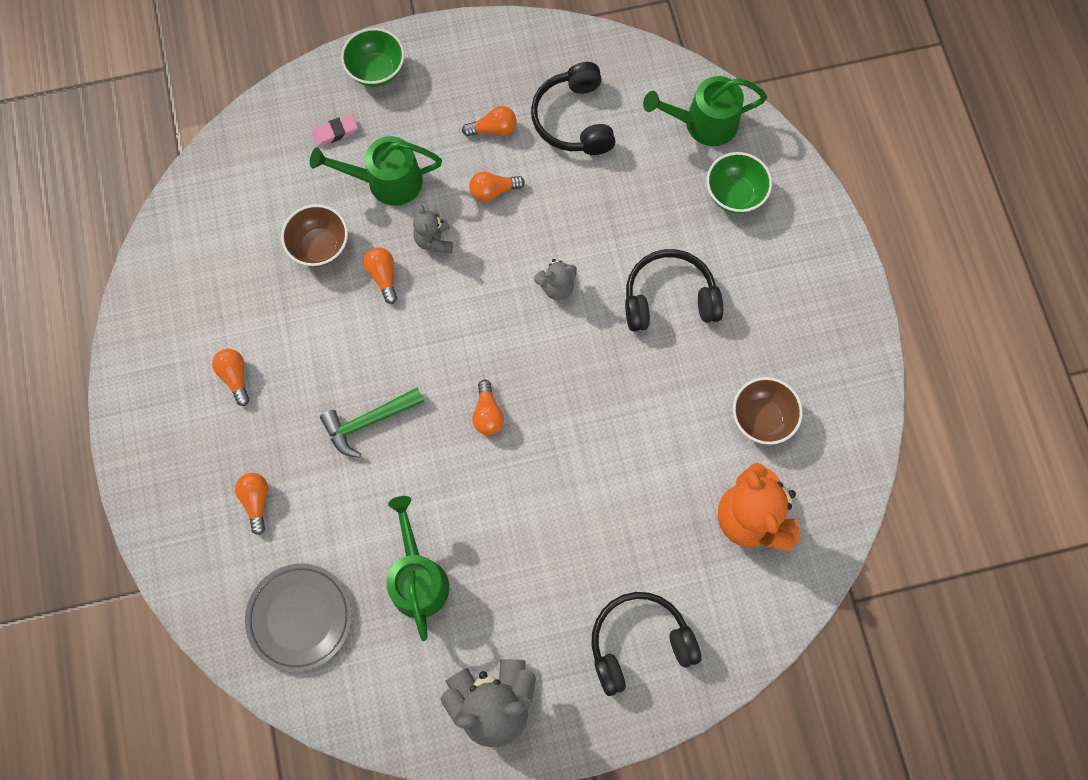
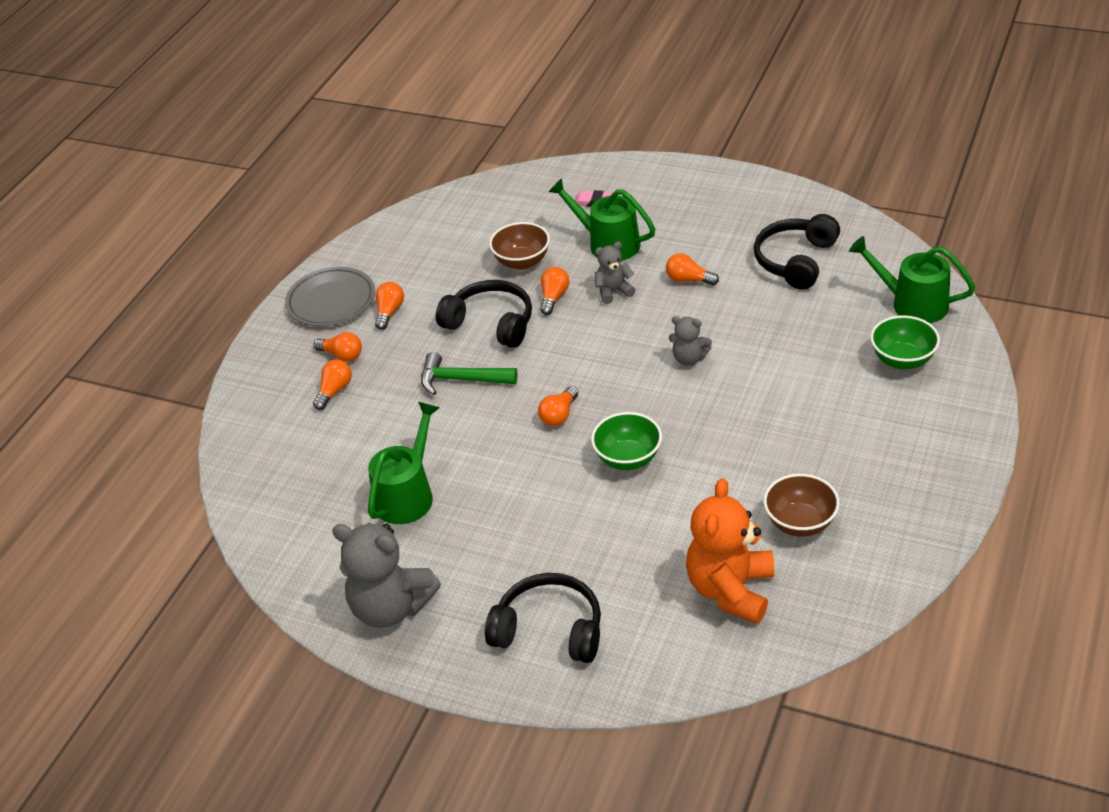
camera: 40 degrees right, 30 degrees down
(300, 617) = (297, 476): grey plate -> grey plate (331, 301)
(376, 71) = (658, 178): green bowl -> green bowl (628, 458)
(434, 240) = (613, 291): grey teddy bear -> grey teddy bear turned 45 degrees clockwise
(493, 129) = (722, 243): orange light bulb -> orange light bulb (342, 355)
(669, 298) = (782, 405): black headphones -> black headphones (491, 323)

